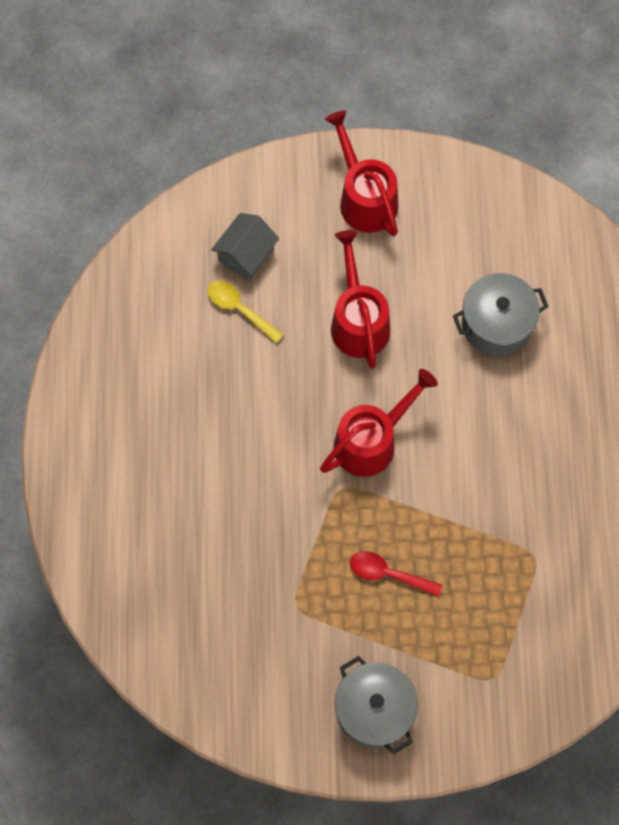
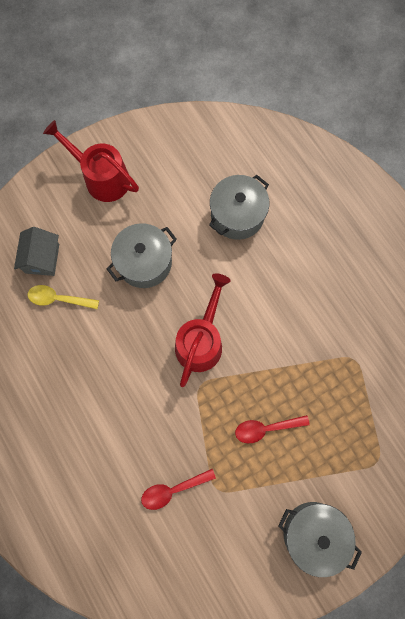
camera: 30 degrees left, 5 degrees up
(249, 579) = (173, 489): none -> red spoon
(358, 320) = (144, 262): red watering can -> grey pot

